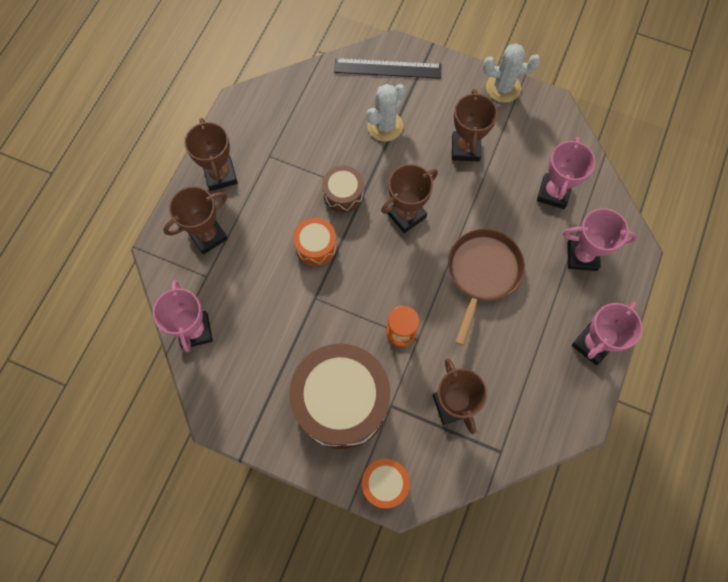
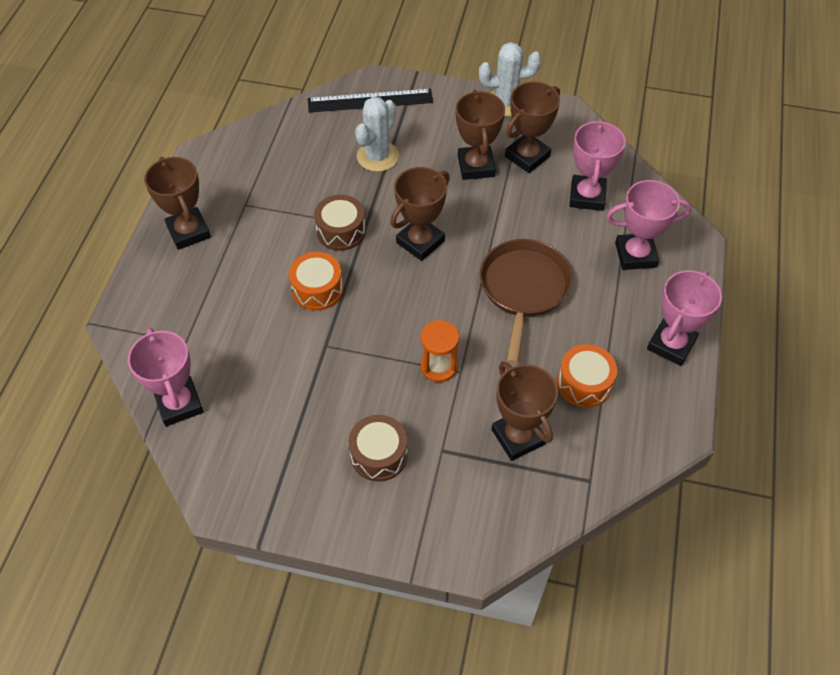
camera: 10 degrees left, 15 degrees down
(208, 236) = (181, 297): brown trophy -> brown trophy (527, 156)
(341, 401) = (379, 455): brown drum -> brown drum, size x0.48
(384, 484) = (452, 542): orange drum -> orange drum (584, 383)

